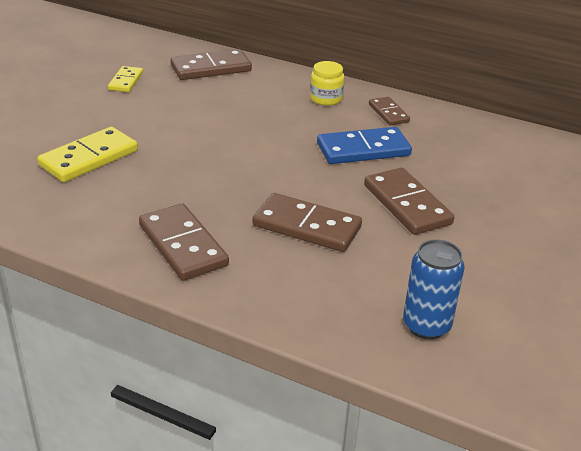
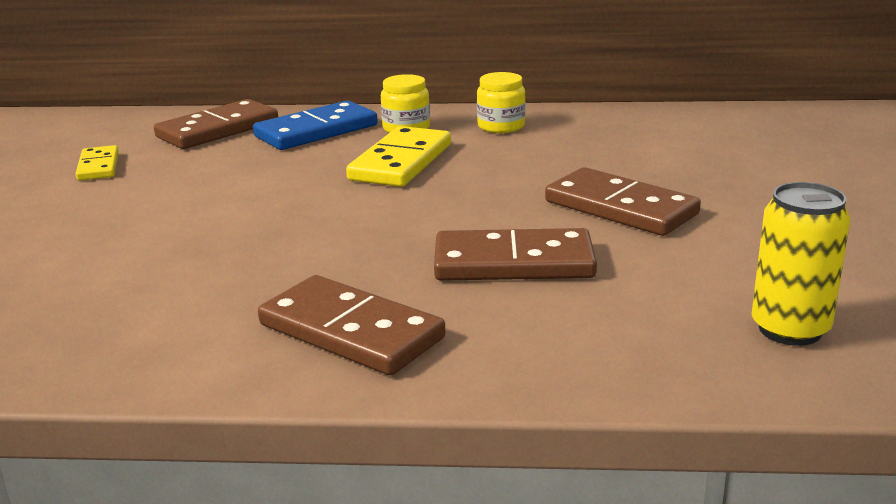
camera: 20 degrees left, 10 degrees down
(89, 158) = (106, 263): yellow domino -> yellow domino (400, 162)
(363, 150) = (506, 167): blue domino -> blue domino (316, 131)
(388, 113) = (501, 126): brown domino -> yellow jar
(426, 325) = (790, 329): blue can -> yellow can

